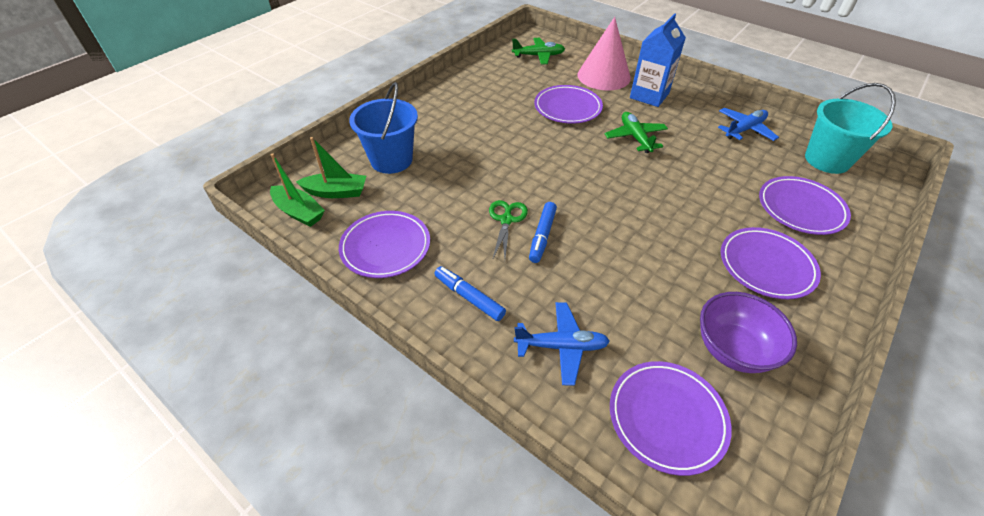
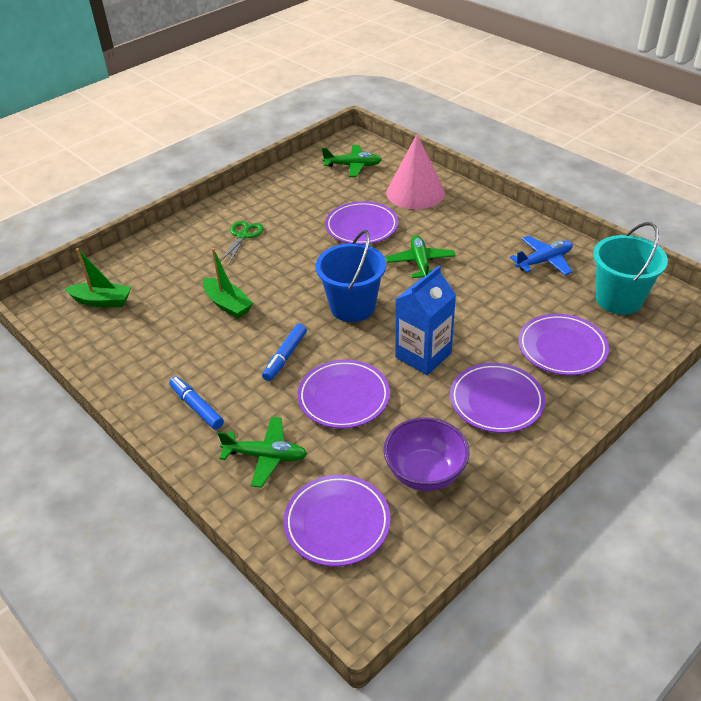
camera: 10 degrees right, 5 degrees down
(299, 212) = (63, 318): green boat -> green boat (227, 304)
(385, 247) = (134, 356): purple plate -> purple plate (343, 397)
(391, 160) = (163, 272): blue bucket -> blue bucket (352, 307)
(506, 220) = (256, 339): green scissors -> green scissors (243, 236)
(561, 346) = (266, 456): blue plane -> green plane
(649, 95) = (456, 217): blue carton -> blue carton (423, 355)

